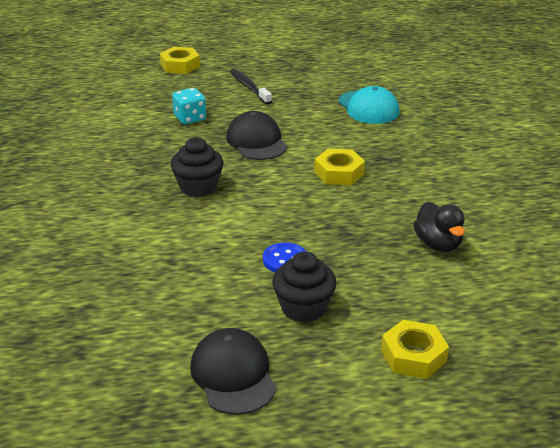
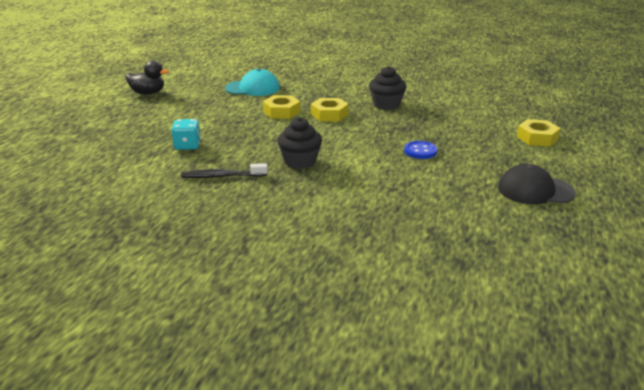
camera: 65 degrees left, 5 degrees down
(180, 65) = (85, 133): yellow nut -> yellow nut (281, 112)
(249, 87) = (166, 116): black toothbrush -> black toothbrush (221, 176)
(256, 141) = (256, 130): black cap -> none
(303, 308) = (476, 156): black cupcake -> black cupcake (386, 104)
(438, 244) = (435, 108): black duck -> black duck (148, 93)

